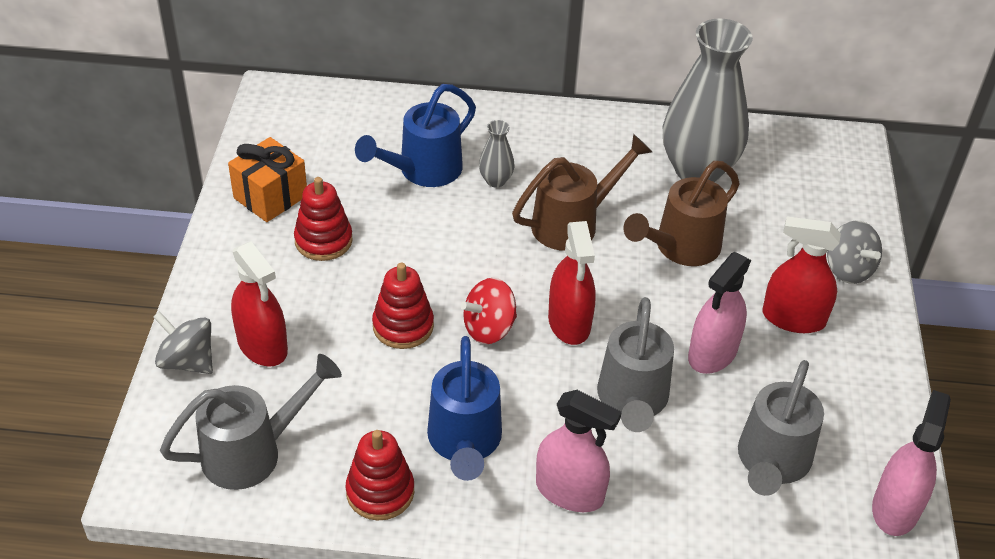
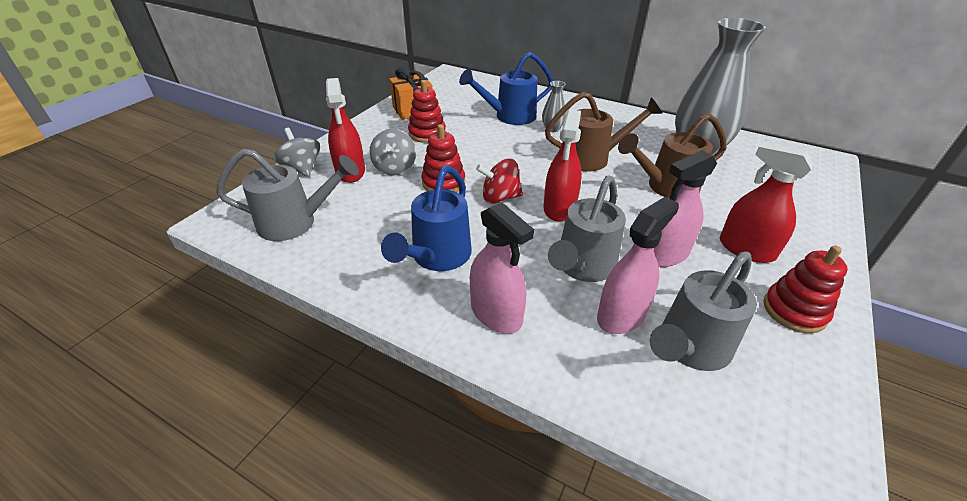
camera: 25 degrees right, 5 degrees down
(380, 492) = (356, 269): red stacking toy -> red stacking toy (794, 311)
(848, 269) = (806, 230): grey spinning top -> grey spinning top (395, 168)
(895, 508) = (815, 432): pink spray bottle -> pink spray bottle (621, 315)

